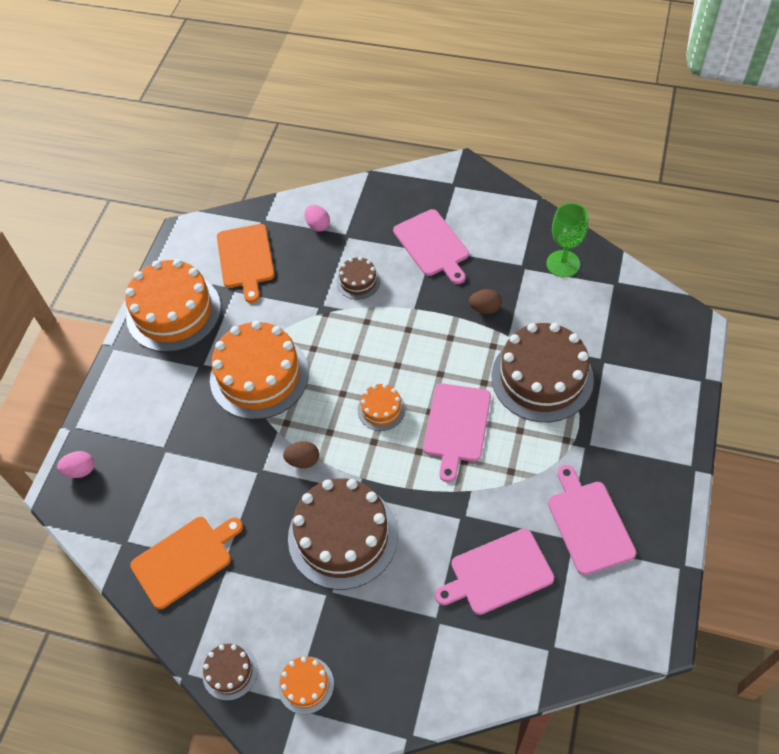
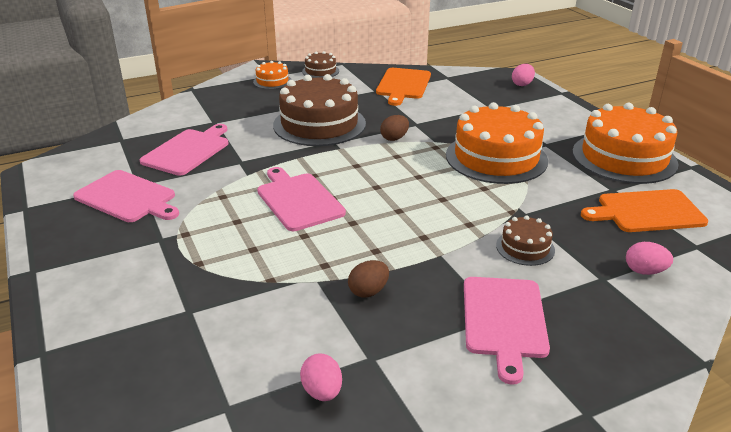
camera: 135 degrees right, 25 degrees down
(246, 259) = (646, 212): orange cutting board -> orange cutting board turned 45 degrees counterclockwise
(381, 409) = (374, 182): orange cake -> none
(432, 245) = (504, 320): pink cutting board -> pink cutting board turned 105 degrees counterclockwise
(542, 378) = (247, 265): brown cake -> none
(563, 264) = (322, 392): green goblet -> pink egg

